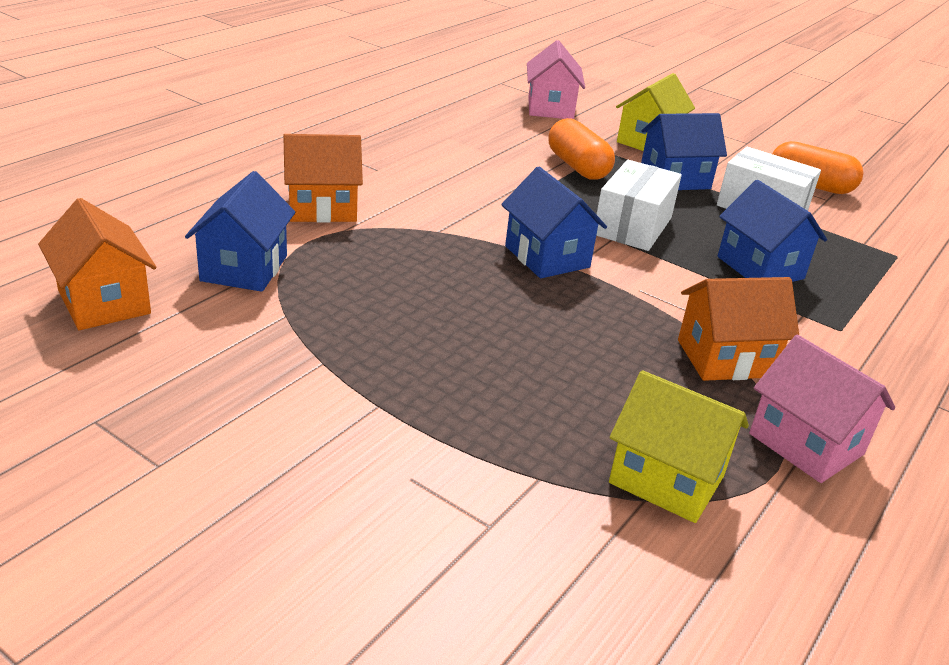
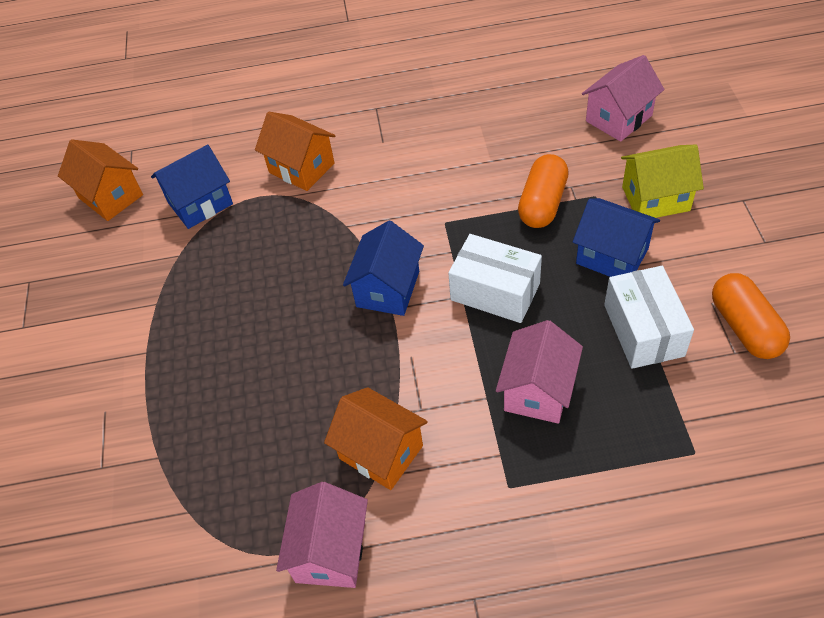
camera: 55 degrees right, 20 degrees up
(104, 302) = (111, 196): orange house -> orange house turned 60 degrees counterclockwise
(632, 226) = (495, 291): white box -> white box turned 45 degrees clockwise
(666, 479) = (216, 509): yellow house -> none
(760, 268) = (538, 390): blue house -> pink house

